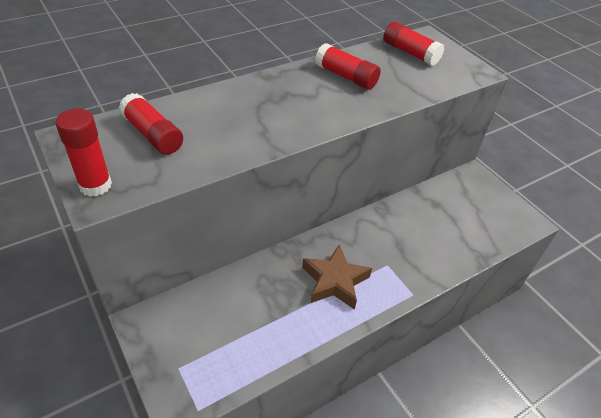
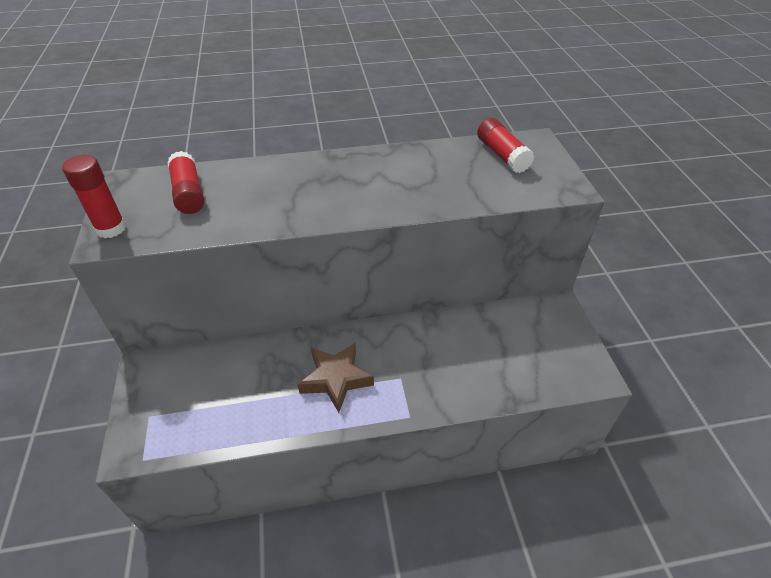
camera: 25 degrees right, 0 degrees up
(346, 76) = (411, 169): red glue stick -> none

